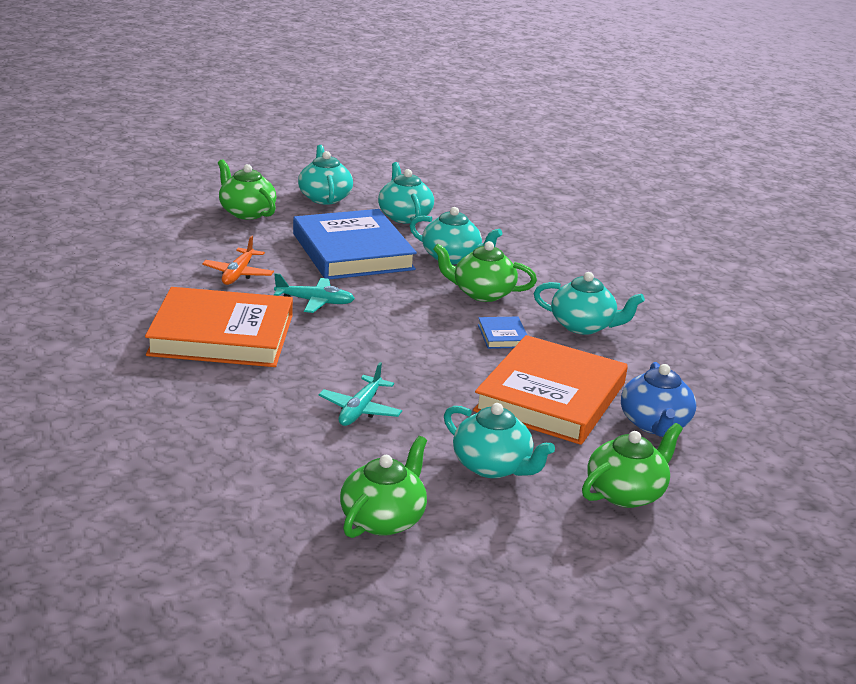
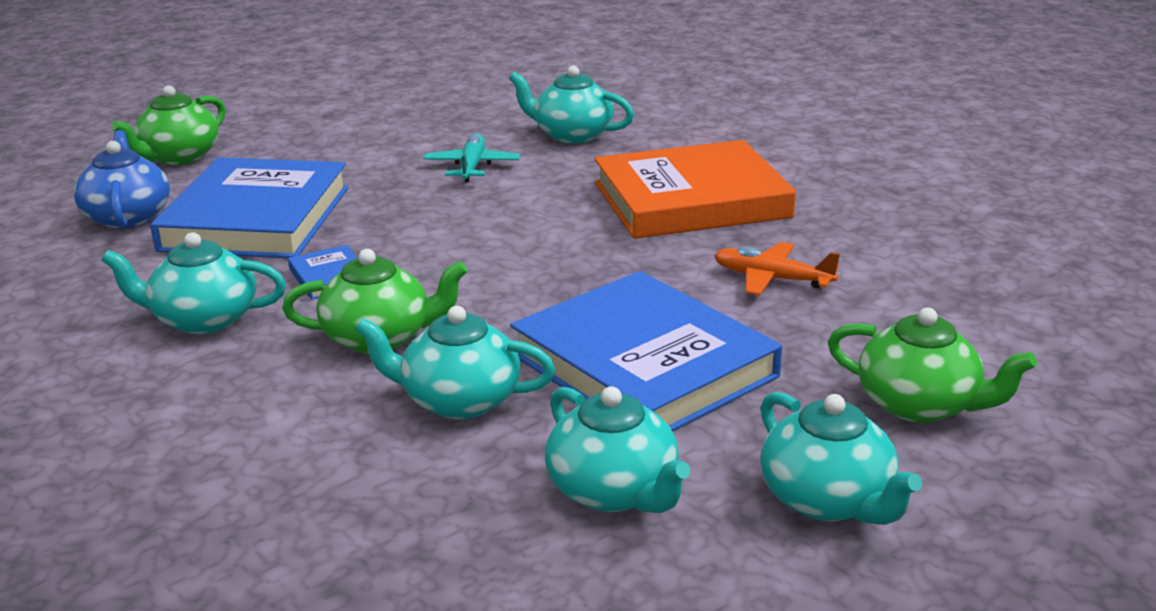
camera: 165 degrees right, 0 degrees up
(238, 274) = (772, 279): orange plane -> orange plane turned 60 degrees counterclockwise
(315, 302) = (622, 264): turquoise plane -> none
(383, 519) = (403, 107): green teapot -> none
(493, 466) = (315, 152): turquoise teapot -> turquoise teapot (571, 135)
(550, 397) = (256, 218): orange book -> blue book

